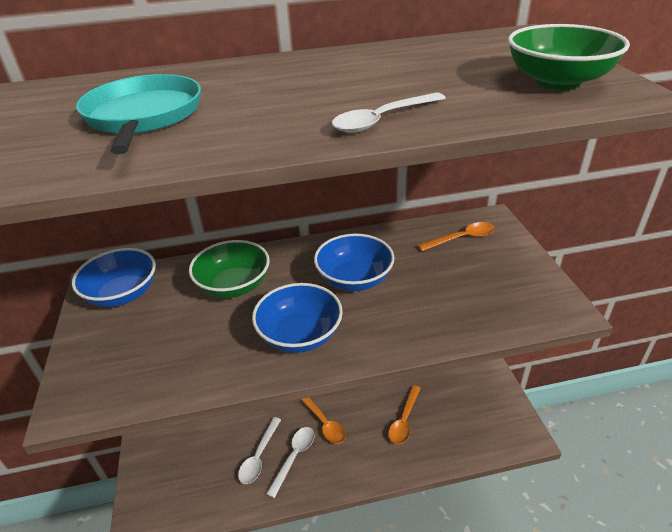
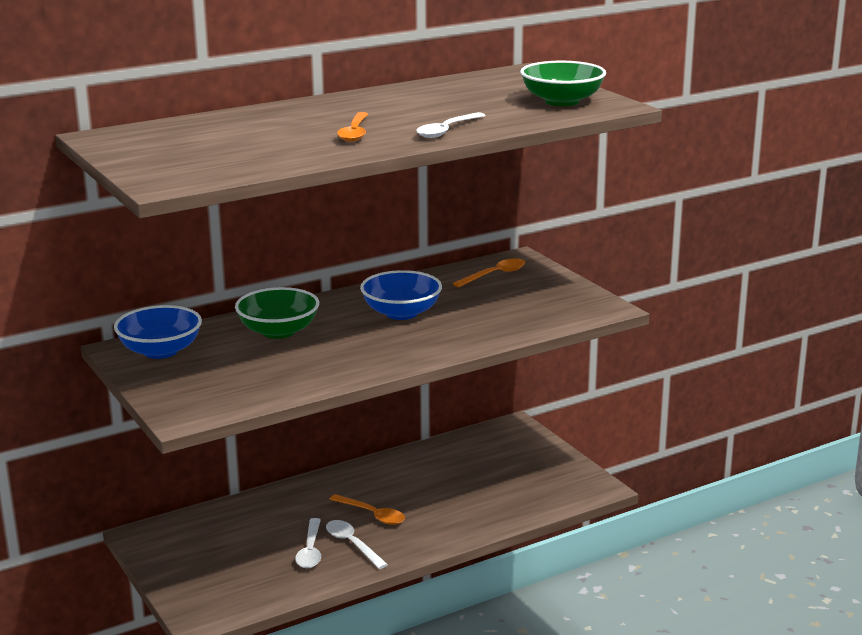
camera: 20 degrees left, 15 degrees down
(143, 116) = (254, 141): turquoise pan -> none
(294, 457) = (352, 544): white spoon -> white spoon turned 45 degrees counterclockwise
(300, 335) = (372, 352): blue bowl -> none
(404, 420) = (464, 498): orange spoon -> orange spoon (354, 133)

